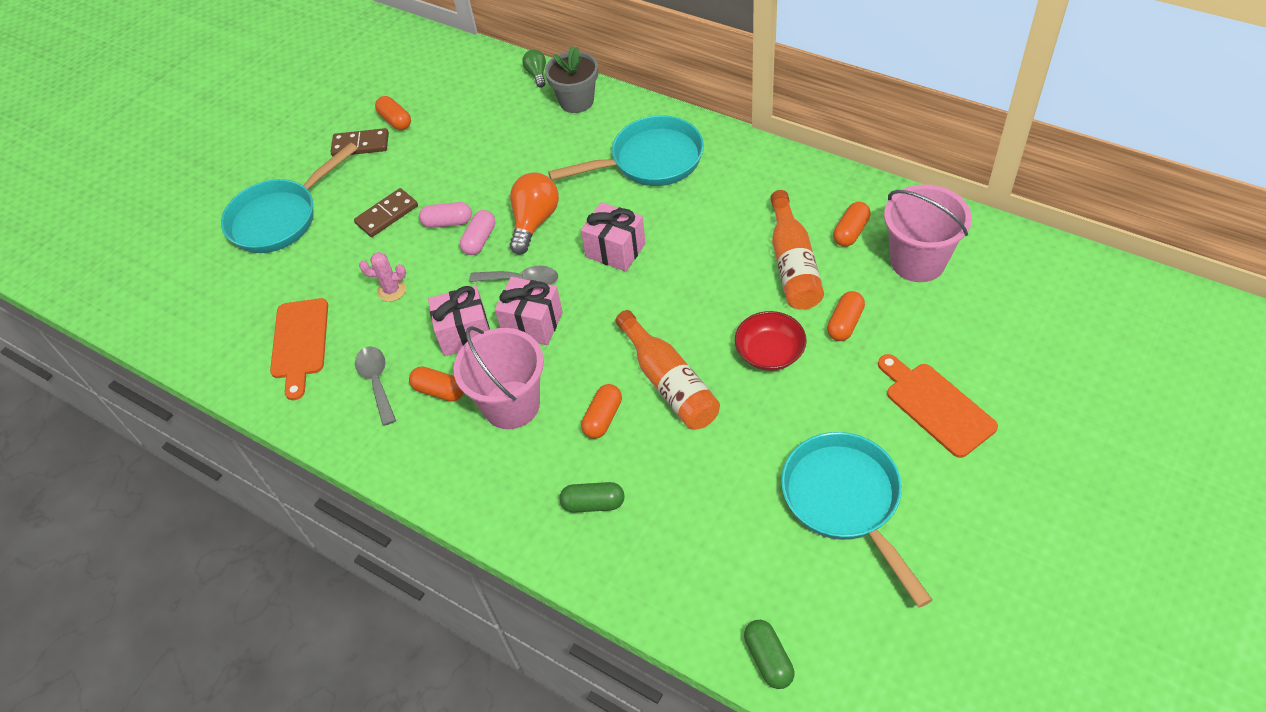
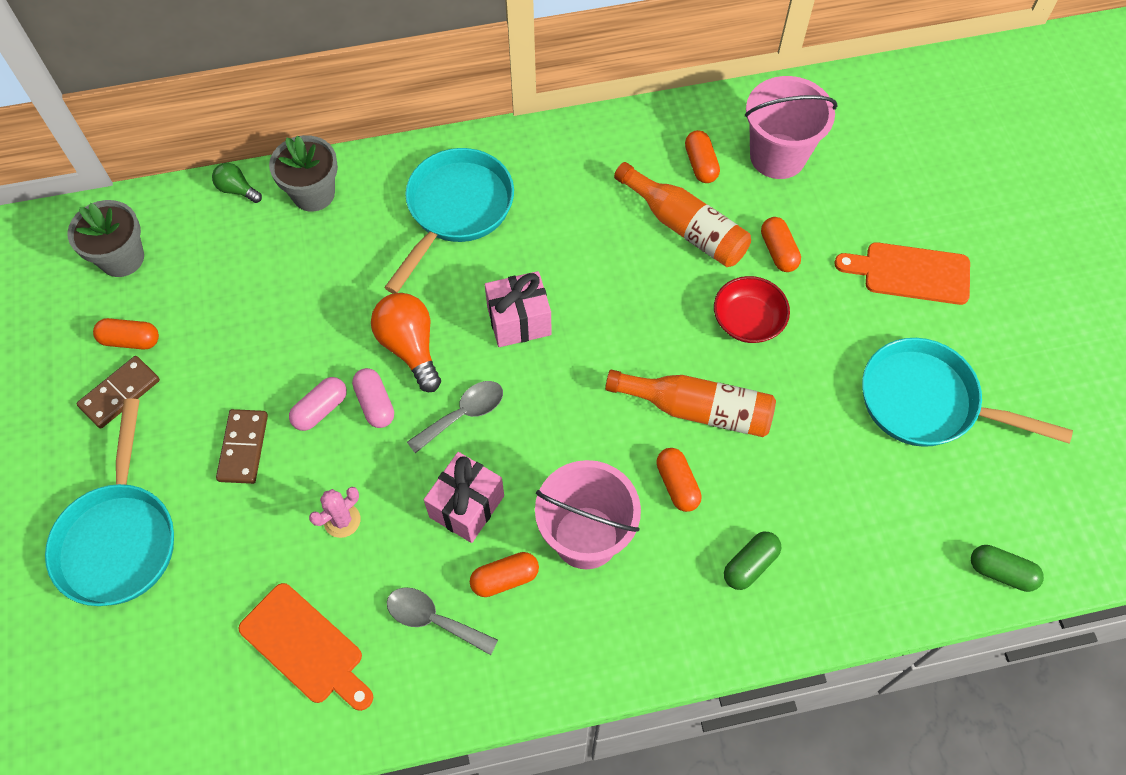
camera: 50 degrees left, 10 degrees up
(438, 75) = (122, 258): none -> grey flower pot
(532, 324) = (520, 448): pink gift -> none

